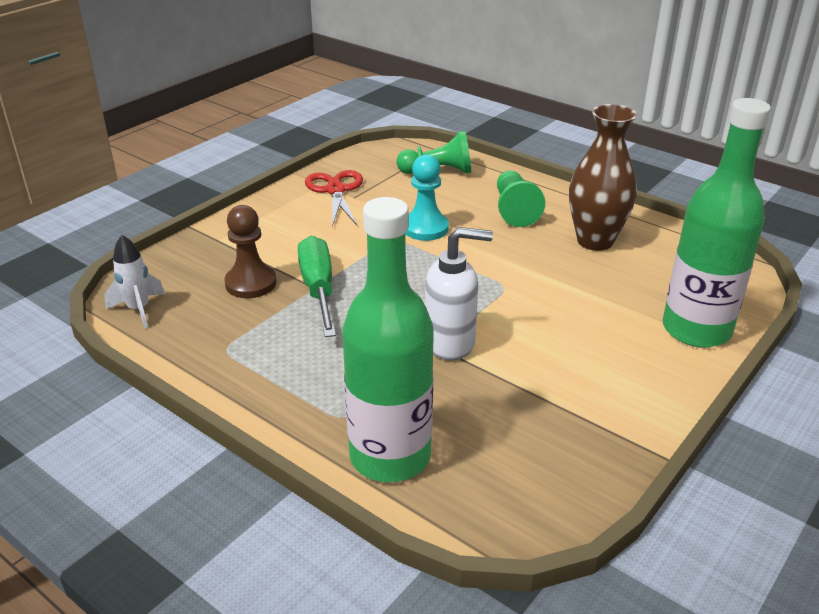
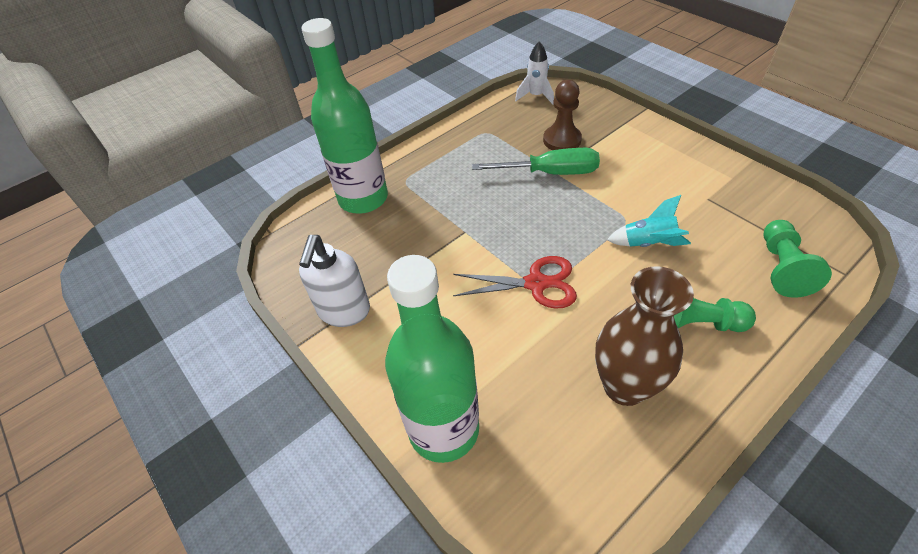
camera: 105 degrees right, 15 degrees up
(335, 190) = (720, 187): red scissors -> red scissors (536, 283)
(425, 228) = (648, 243): turquoise pawn -> turquoise rocket
(451, 343) = (467, 240): white soap dispenser -> white soap dispenser (344, 311)

